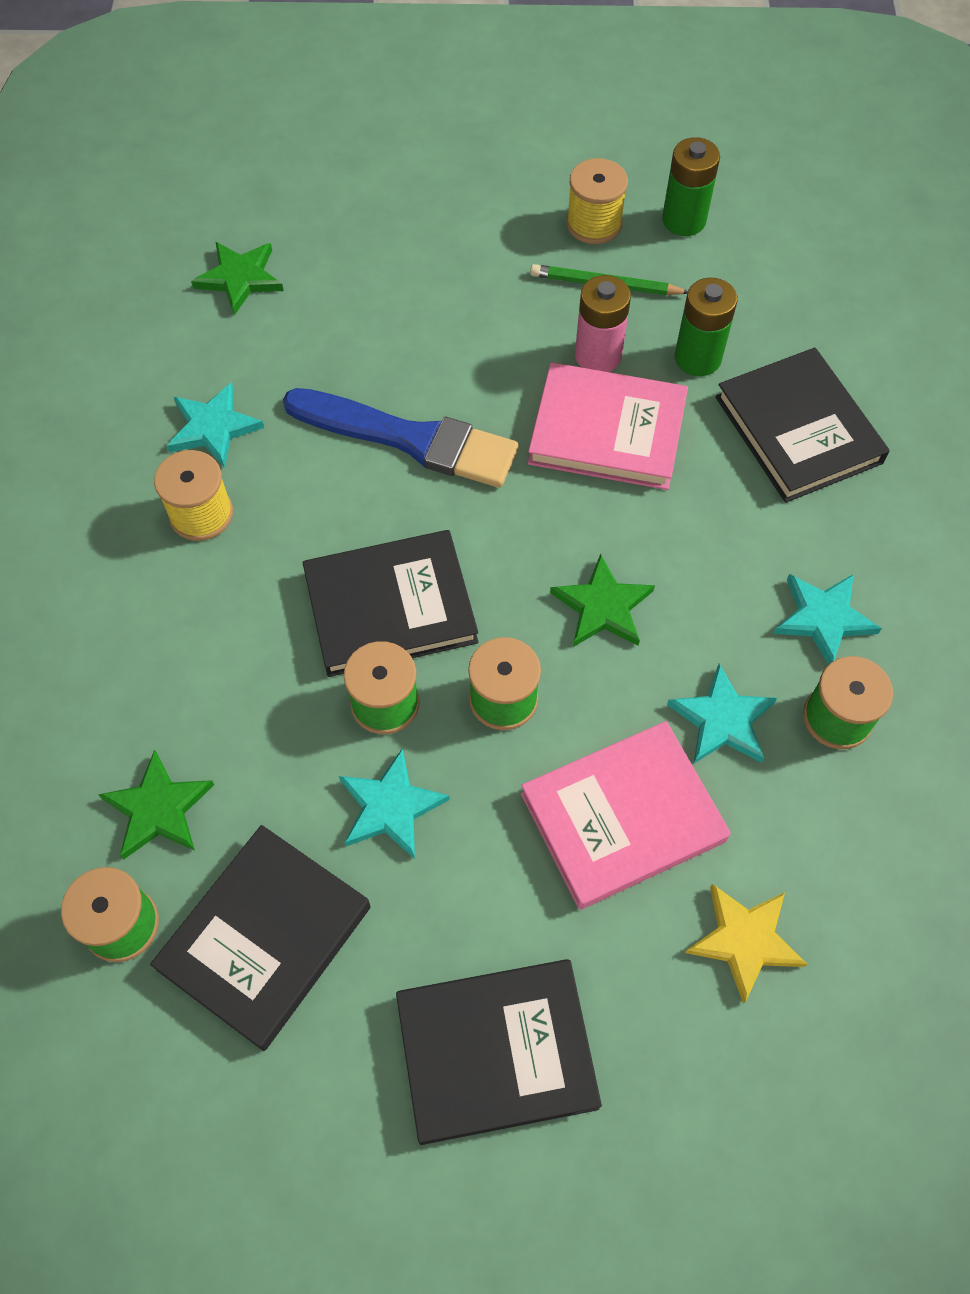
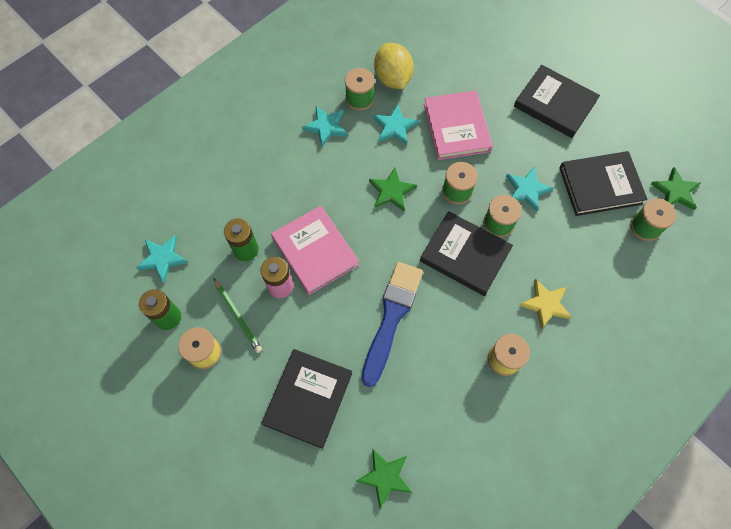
camera: 135 degrees left, 5 degrees up
(158, 809) = (607, 254): green star -> green star (675, 191)
(213, 427) = (466, 398): turquoise star -> turquoise star (162, 258)
(410, 439) = (391, 317): blue brush -> blue brush turned 45 degrees clockwise
(622, 817) = (456, 127): pink book -> pink book turned 60 degrees clockwise
(744, 940) = (456, 72): yellow star -> yellow star (545, 304)
(798, 430) = (249, 190): black book -> black book (308, 398)
(835, 813) = (392, 78): none -> yellow lemon

